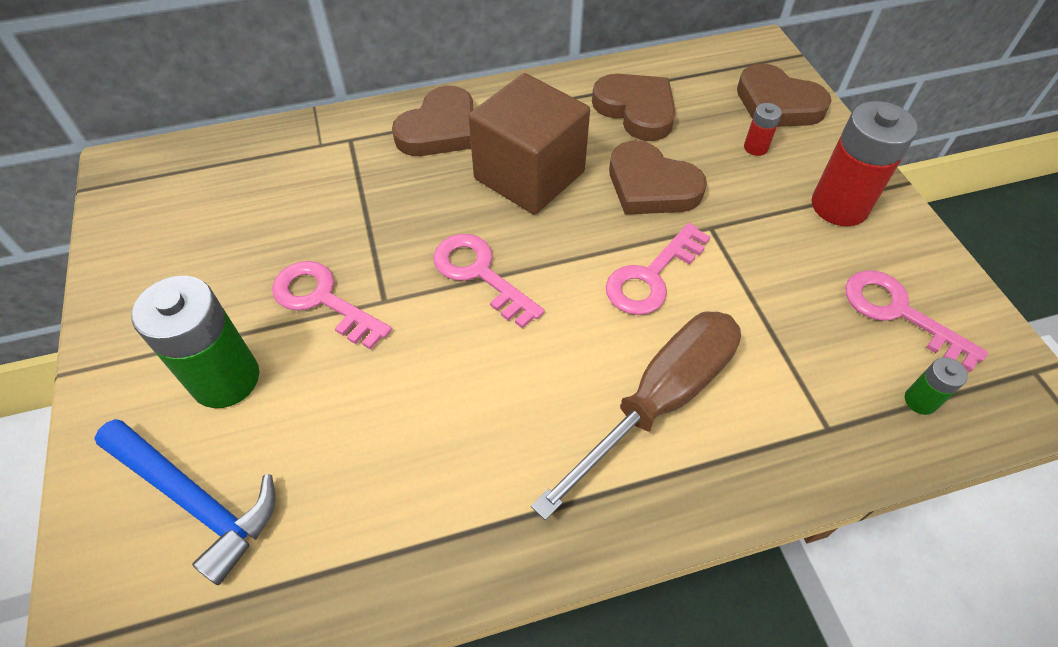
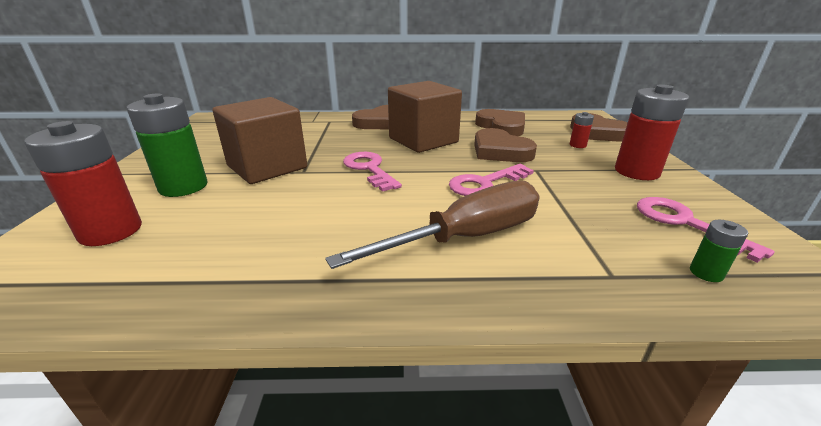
camera: 15 degrees right, 25 degrees down
(195, 500) = (111, 231): blue hammer -> red battery
(323, 300) = (267, 167): pink key -> brown cube

